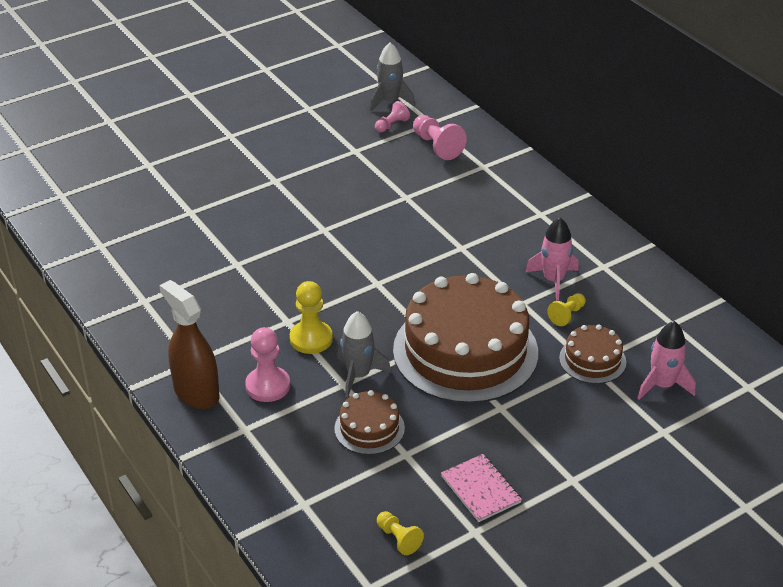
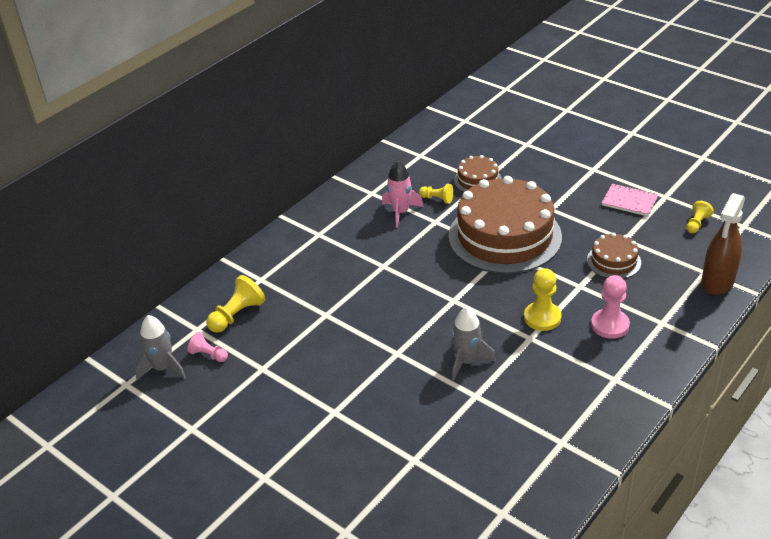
camera: 105 degrees left, 0 degrees up
(196, 393) = (646, 363): brown spray bottle -> brown spray bottle (717, 281)
(358, 375) = (565, 281): grey rocket -> grey rocket (467, 361)
(437, 146) = (237, 315): pink pawn -> yellow pawn
(480, 489) = (629, 201): pink notebook -> pink notebook turned 75 degrees clockwise
(662, 385) = (484, 150): pink rocket -> none

